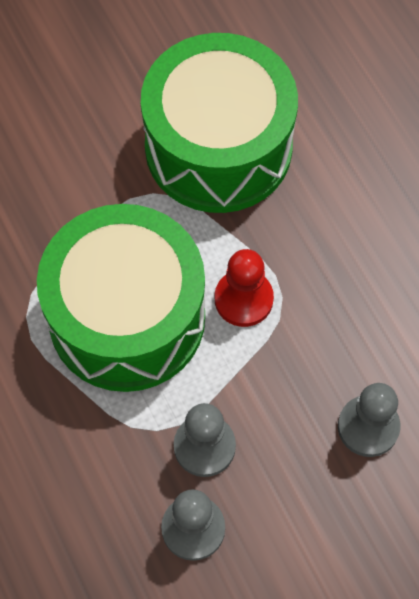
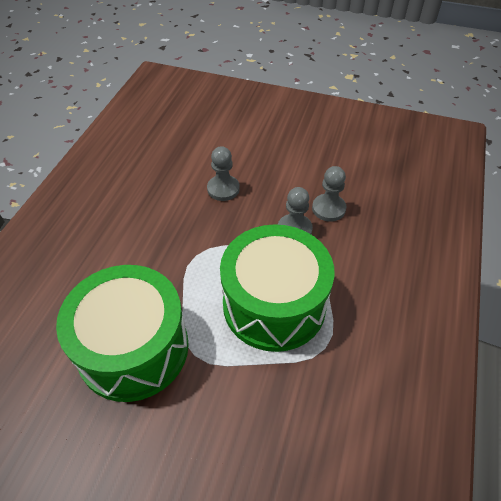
camera: 135 degrees left, 15 degrees down
(243, 299) = (213, 268): red pawn -> none

